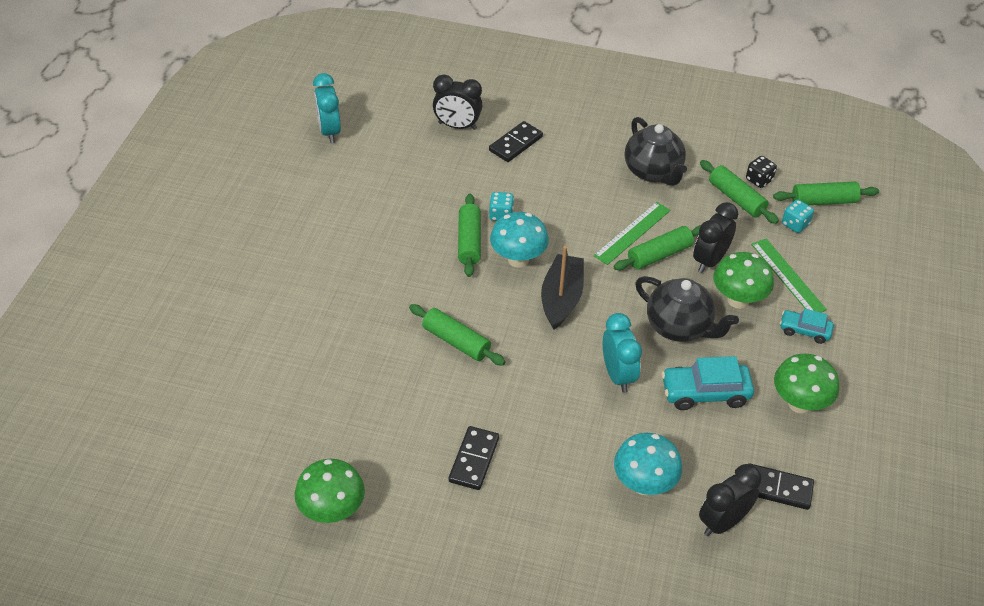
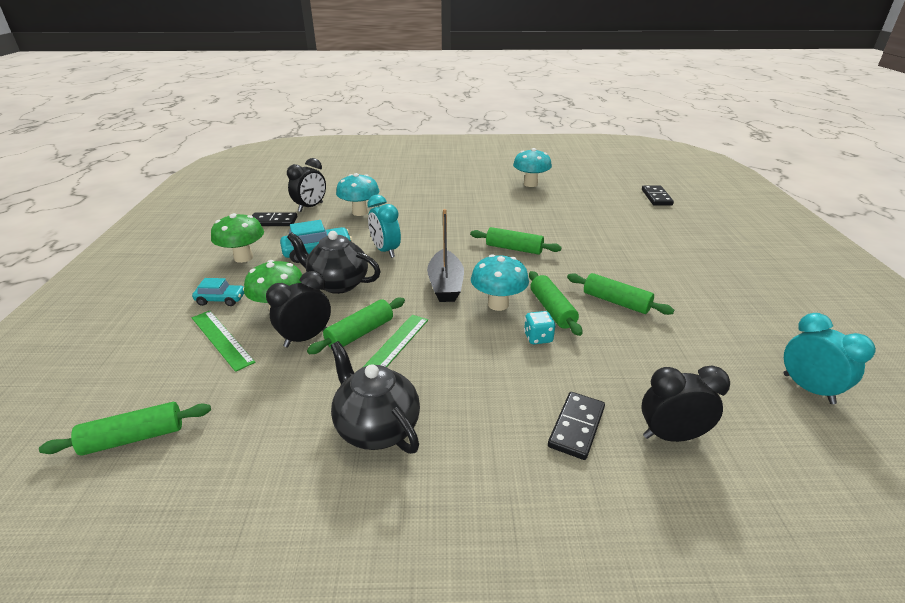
camera: 165 degrees right, 15 degrees down
(332, 511) = (530, 184): green mushroom -> turquoise mushroom
(474, 460) = (467, 207): black domino -> black domino (656, 197)
(709, 260) = (305, 338): black clock -> black clock turned 150 degrees counterclockwise
(736, 198) = (262, 414): green rolling pin -> green rolling pin (616, 302)
(759, 180) = (222, 450): black dice -> none
(795, 224) = (190, 396): turquoise dice -> none

